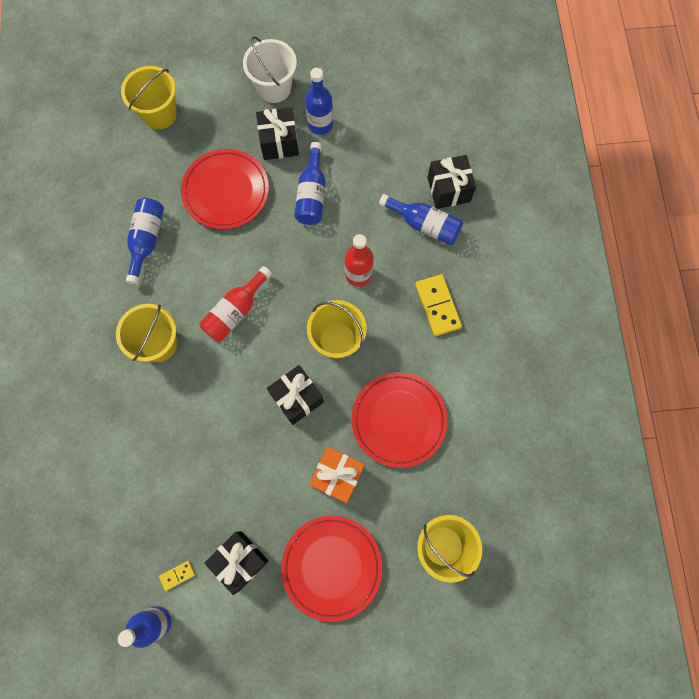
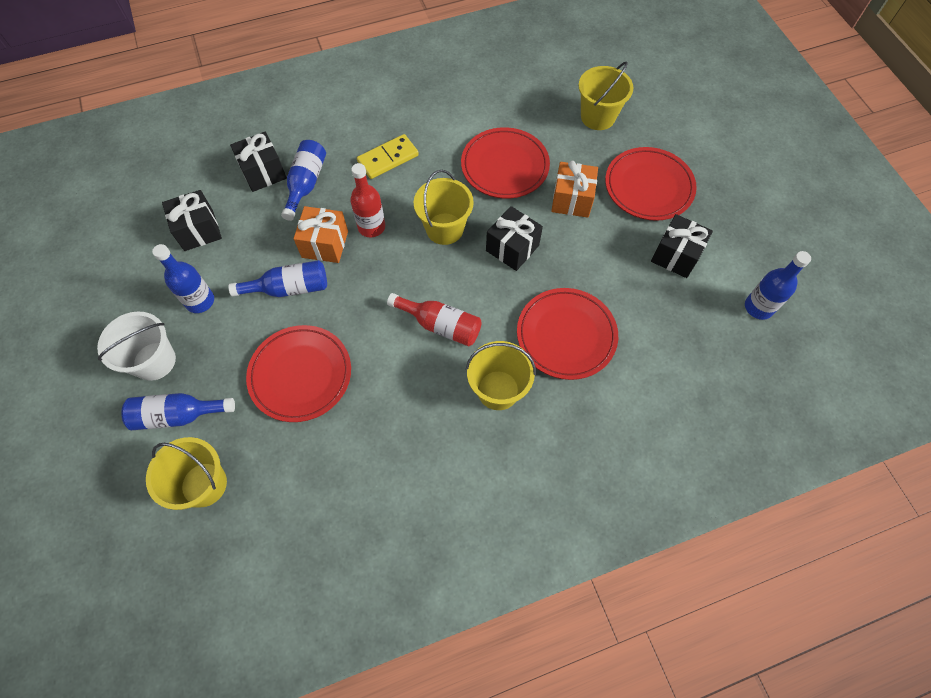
camera: 105 degrees left, 10 degrees down
(147, 240) = (380, 442): blue bottle -> blue bottle (178, 415)
(177, 575) = (712, 302): yellow domino -> none
(189, 419) = (566, 335): none -> red plate
(279, 142) = (228, 336): black gift -> black gift (199, 230)
(350, 230) = (325, 244): none -> orange gift

